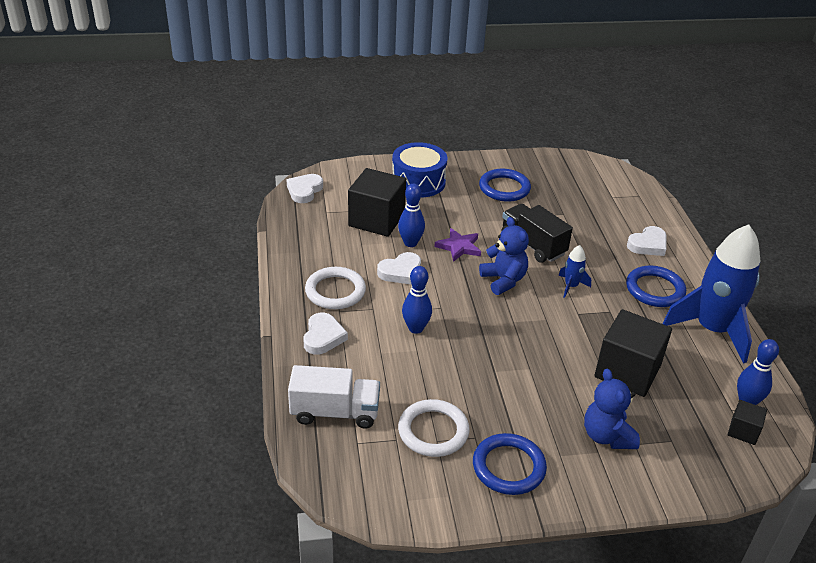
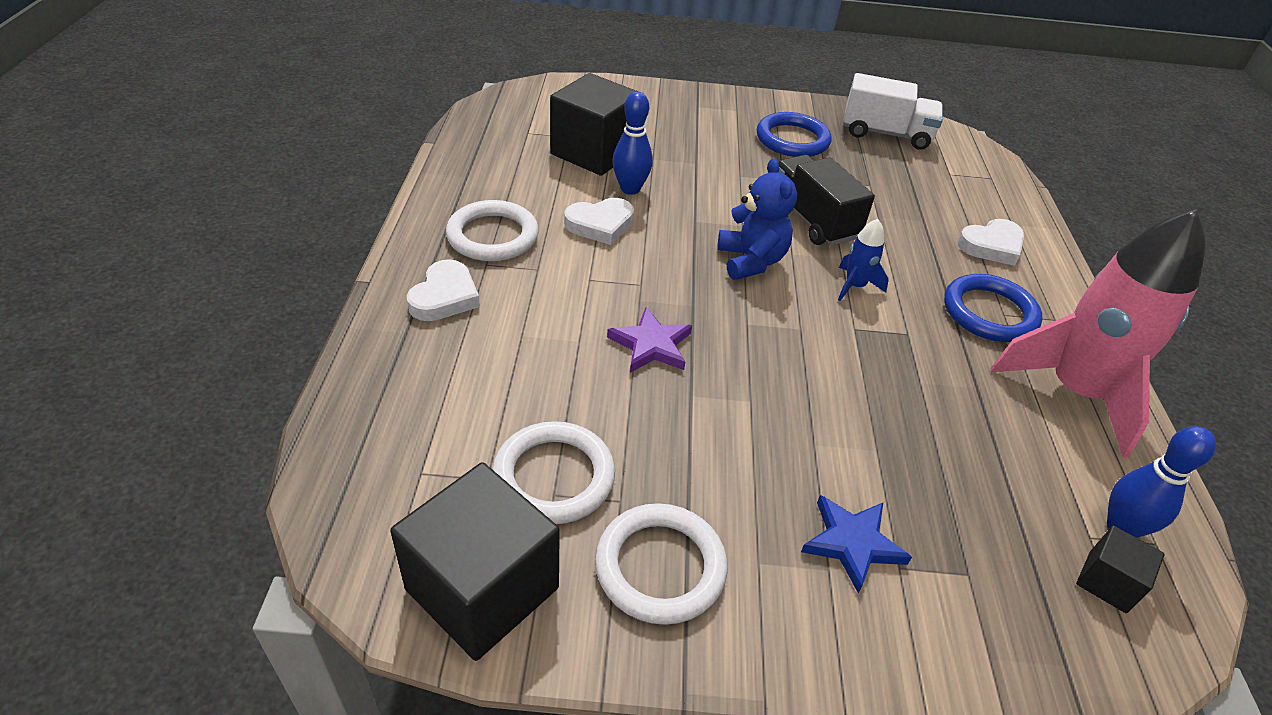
camera: 10 degrees right, 5 degrees up
(304, 191) = (510, 102): white heart -> none
(335, 412) = (408, 415): white truck -> white truck (885, 134)
(416, 328) = (590, 308): blue bowling pin -> none
(418, 182) = (672, 114): blue drum -> none
(459, 247) = (699, 205): purple star -> purple star (651, 345)
(508, 467) = (660, 567): blue ring -> white ring
(607, 436) = (852, 543): blue teddy bear -> blue star
(627, 371) = (915, 435): black cube -> black cube (482, 588)
(712, 330) = (1075, 392): blue rocket -> pink rocket

